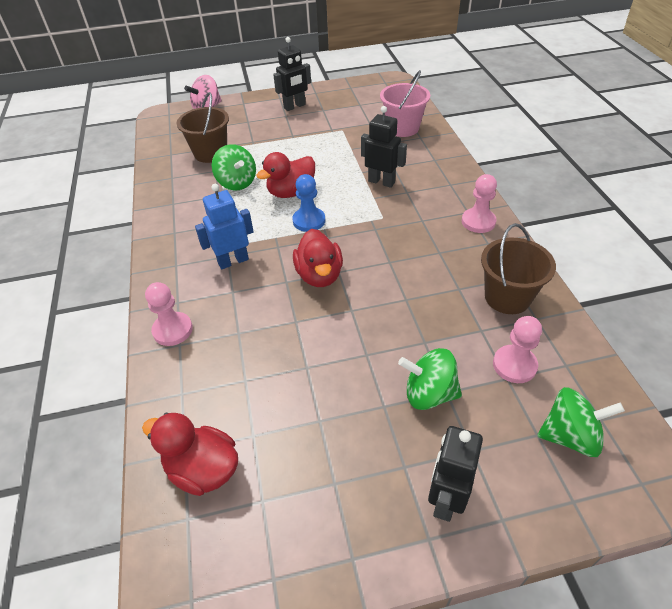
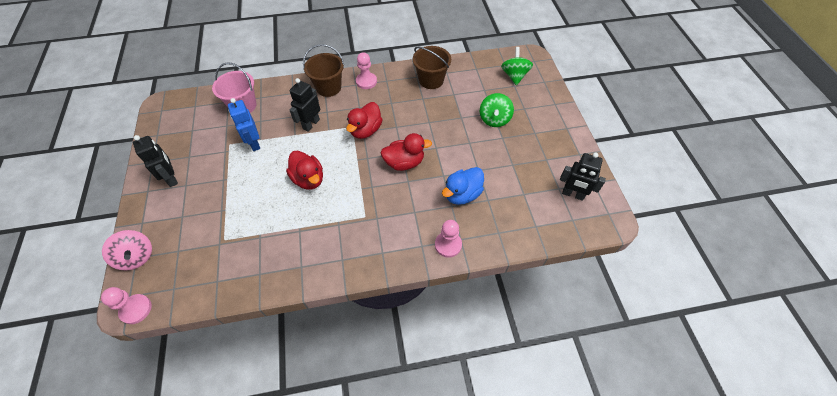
camera: 90 degrees left, 10 degrees up
(203, 469) = (545, 215): red duck -> red duck (365, 130)
(210, 153) = (228, 244): brown bucket -> brown bucket (328, 87)
(233, 261) = (383, 214): blue robot -> blue robot (254, 143)
(237, 183) = (284, 218): green spinning top -> none
(258, 345) = (462, 194): none -> blue duck
(309, 221) = (347, 168): blue pawn -> none
(445, 499) = (548, 120): black robot -> black robot (572, 194)
(514, 365) = (476, 86): pink pawn -> pink pawn (136, 309)

